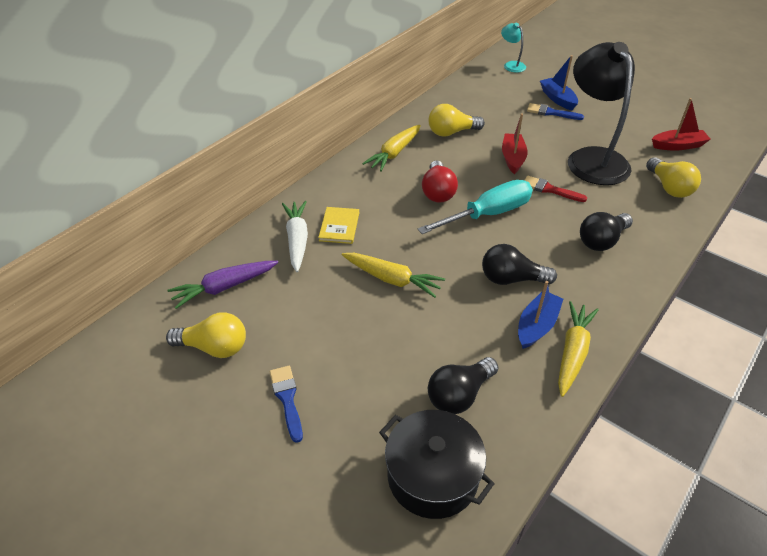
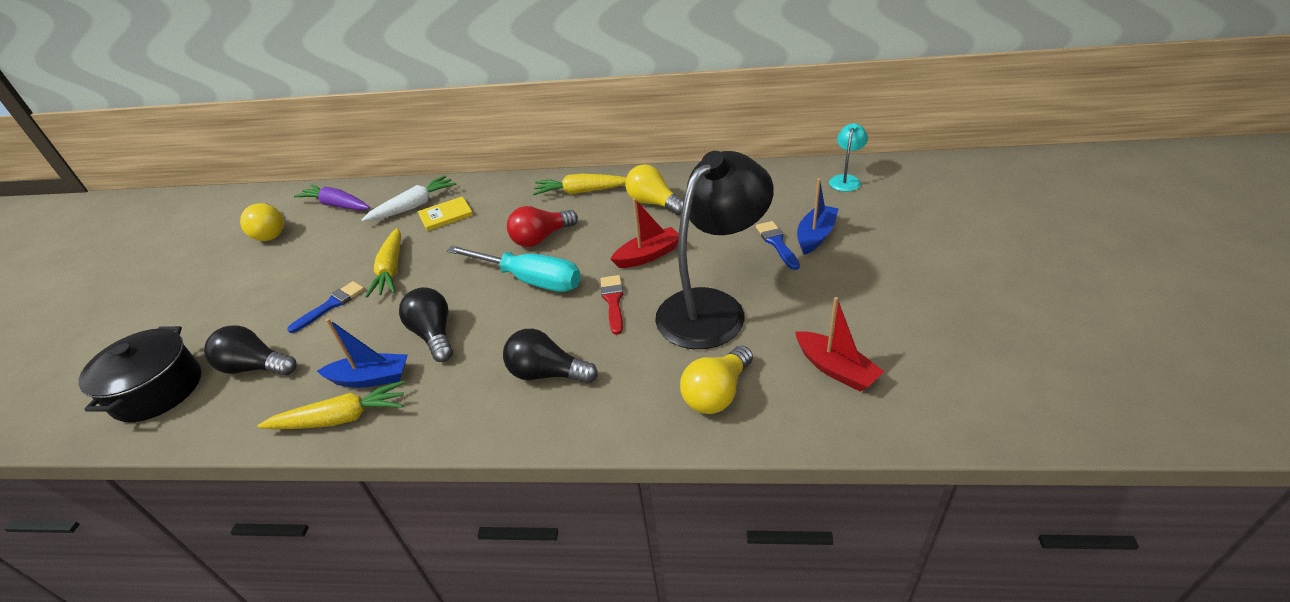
camera: 60 degrees right, 5 degrees down
(287, 399) = (226, 285): blue brush -> blue brush (331, 305)

